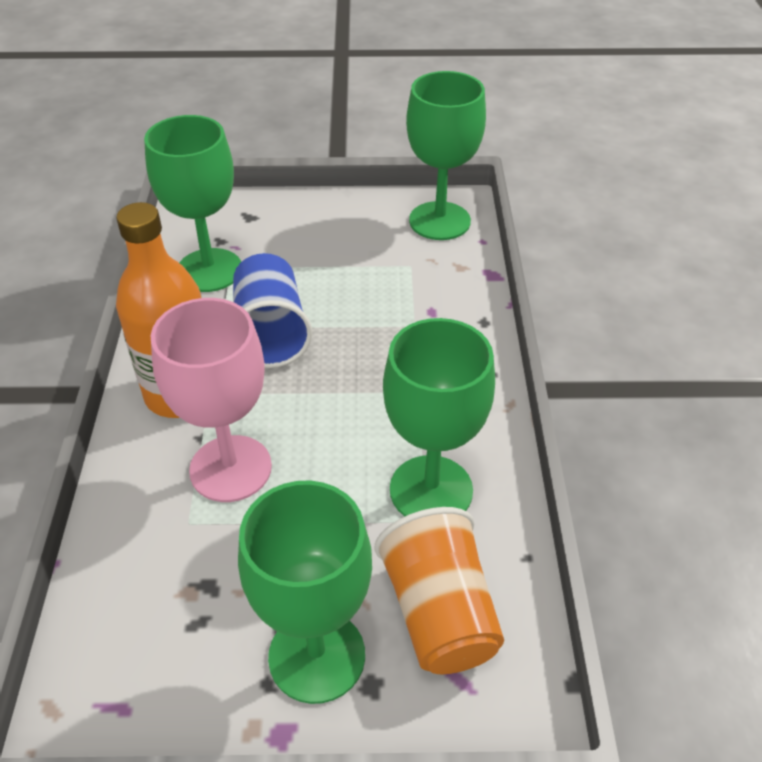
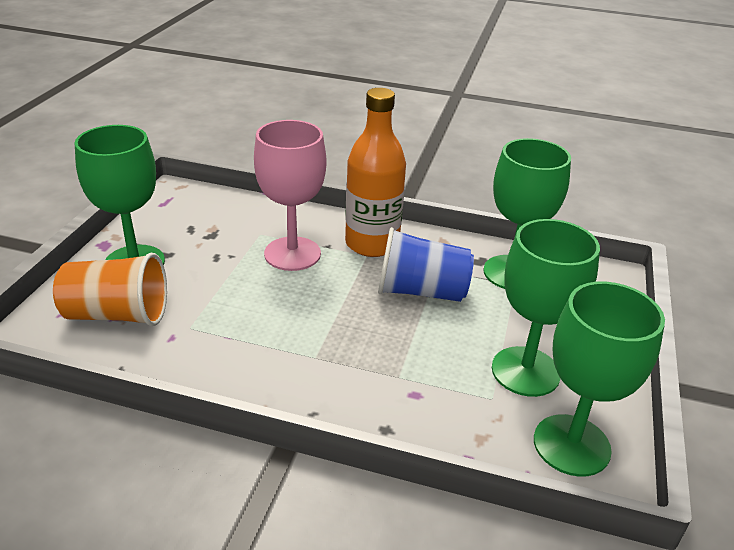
camera: 105 degrees right, 10 degrees down
(431, 490) = (212, 337): green goblet -> green goblet (525, 371)

